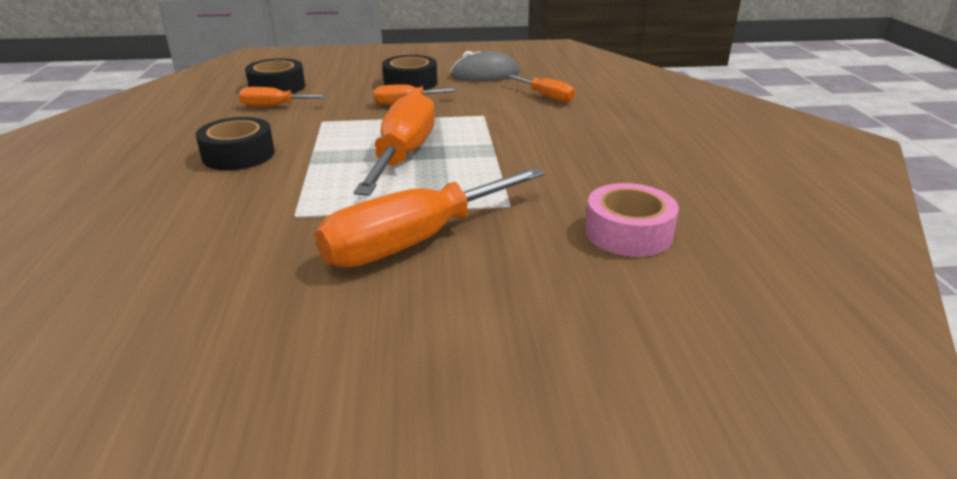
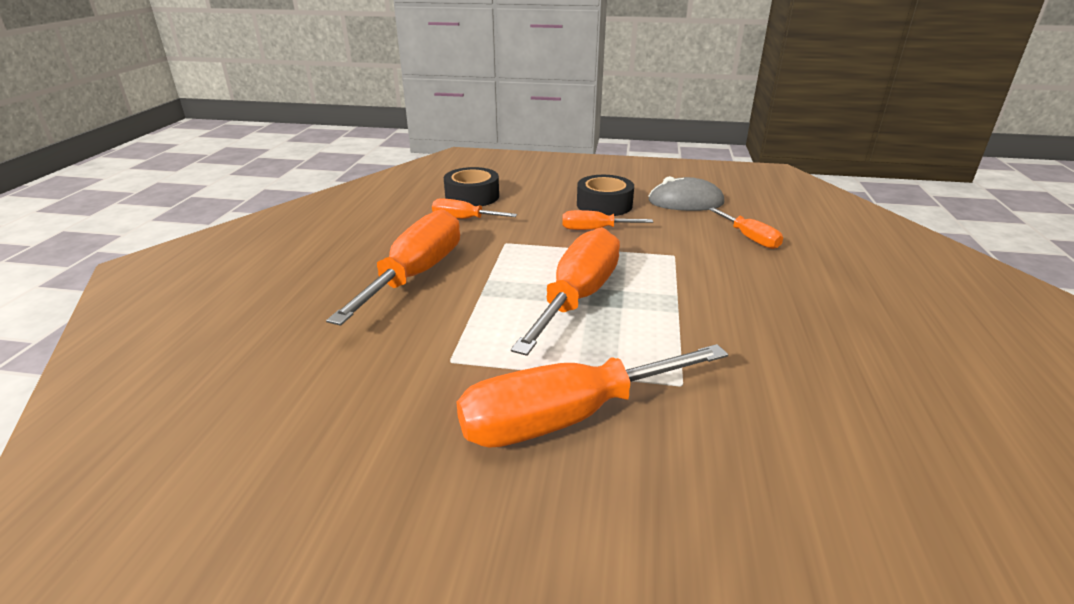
camera: 15 degrees right, 0 degrees up
(238, 155) = (415, 275): black tape -> orange screwdriver
(628, 232) = (821, 450): pink tape -> none

